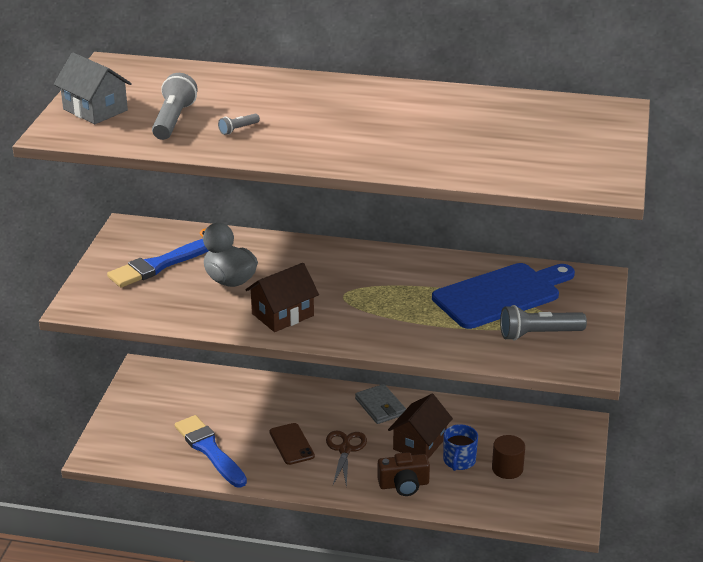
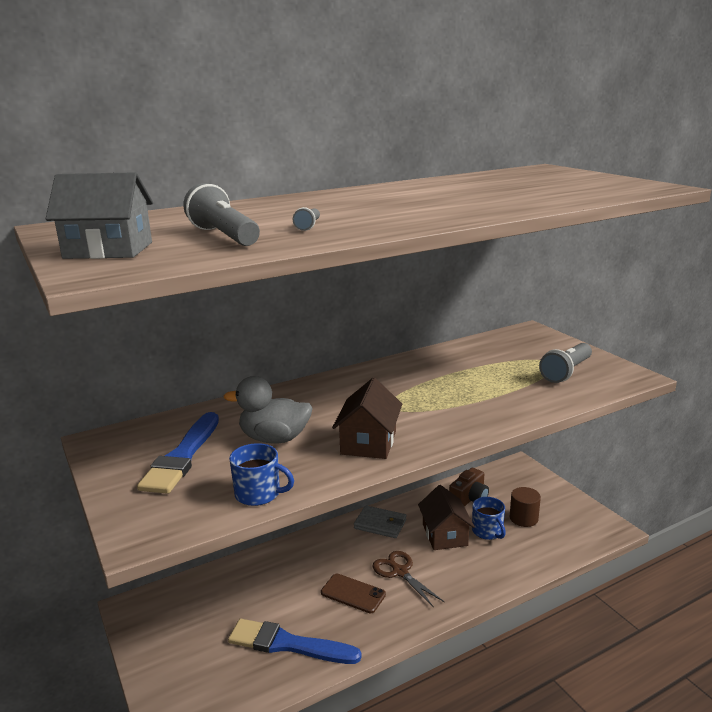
camera: 40 degrees left, 10 degrees down
(167, 315) = (259, 494): none -> blue mug
(404, 484) = (479, 572): brown camera -> brown camera (469, 498)
(501, 295) = (496, 361): blue cutting board -> none

